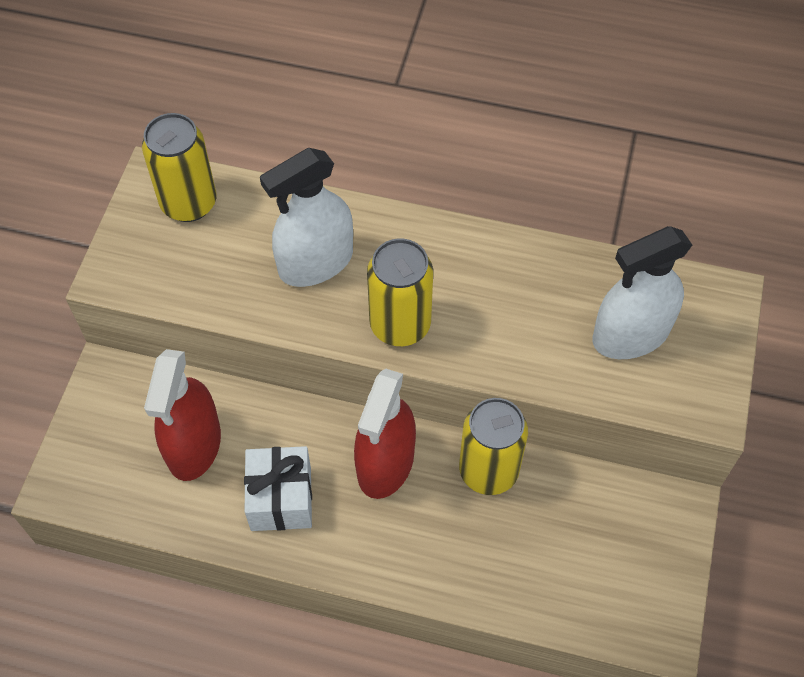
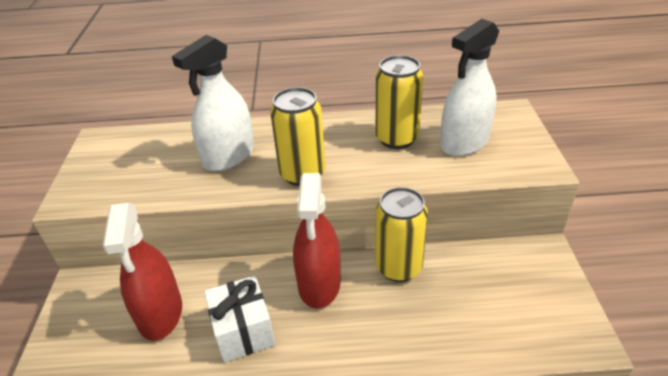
camera: 15 degrees left, 20 degrees down
(189, 203) = (126, 147): yellow can -> yellow can (397, 138)

